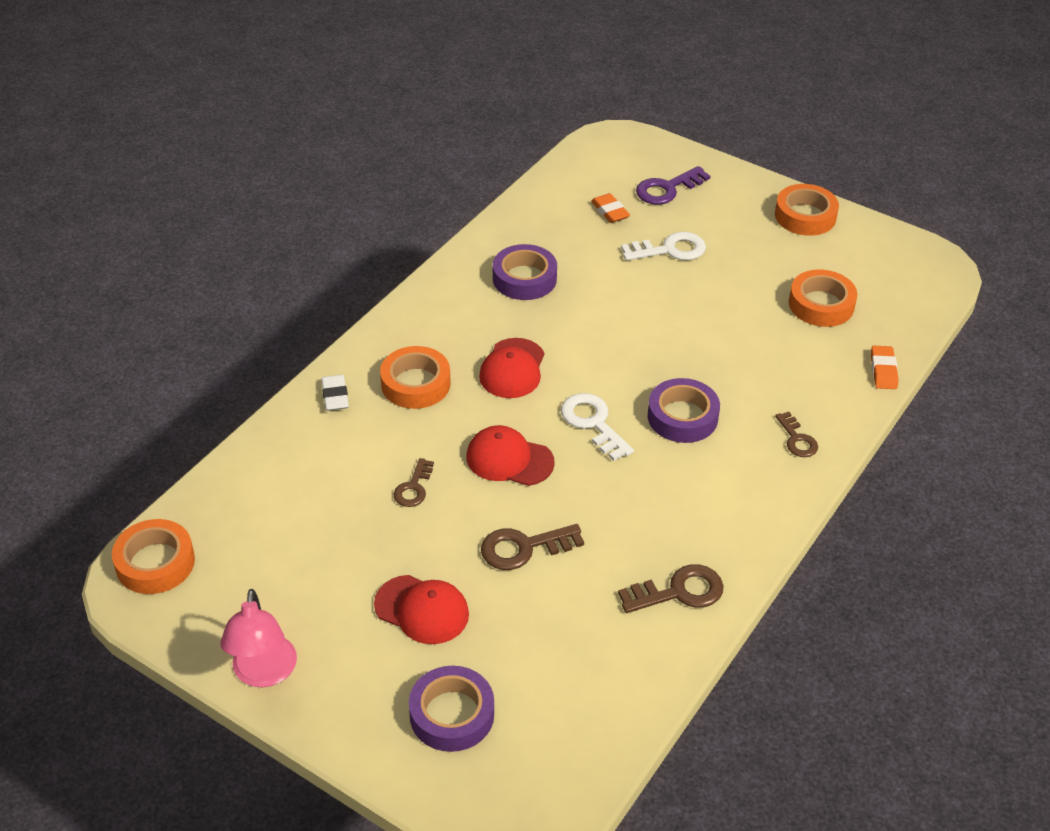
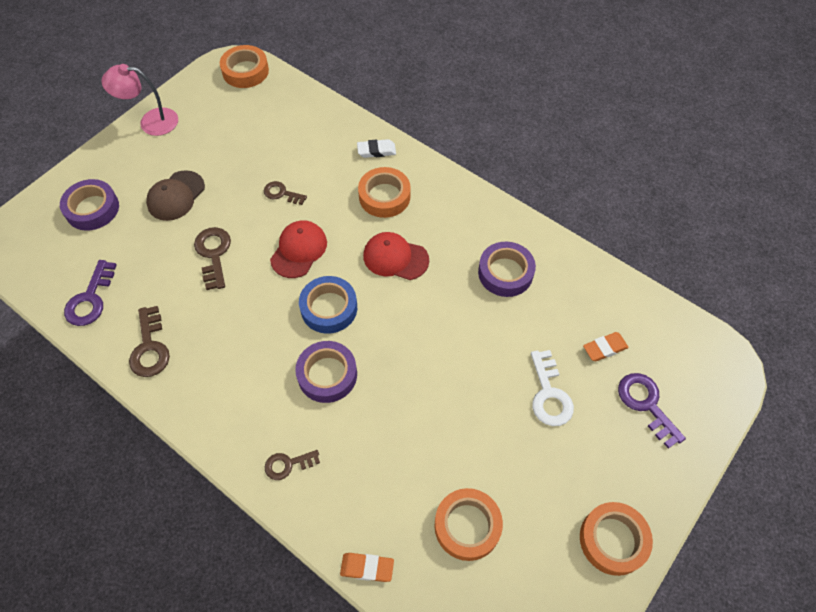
camera: 95 degrees right, 15 degrees up
(422, 610) = (176, 196): red cap -> brown cap
(593, 423) = (329, 308): white key -> blue tape
(615, 677) = (90, 299): none -> purple key

